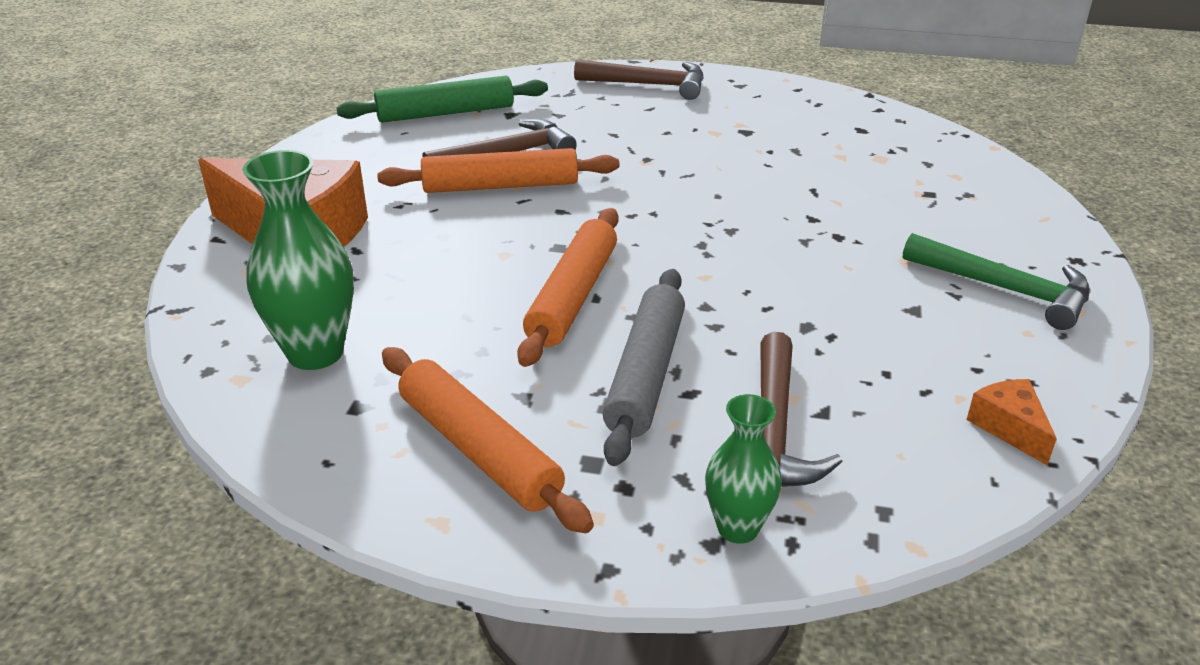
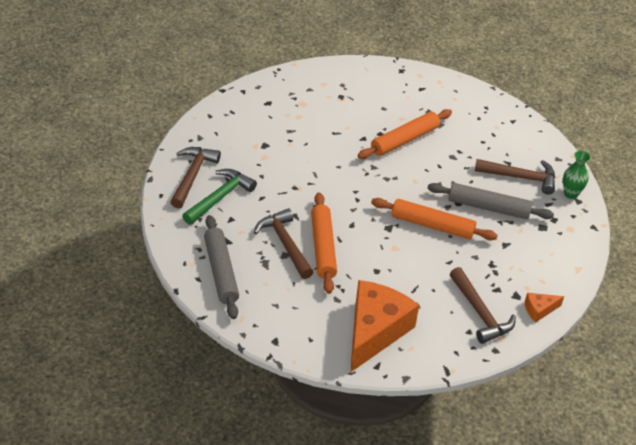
camera: 90 degrees left, 10 degrees up
(315, 353) = (480, 313): green vase -> brown hammer
(446, 113) = (221, 271): green rolling pin -> grey rolling pin
(479, 450) = (539, 258): orange rolling pin -> orange rolling pin (404, 140)
(1005, 289) = (424, 96): green hammer -> green hammer (220, 197)
(1009, 428) = (512, 119): orange cheese -> orange cheese (539, 310)

